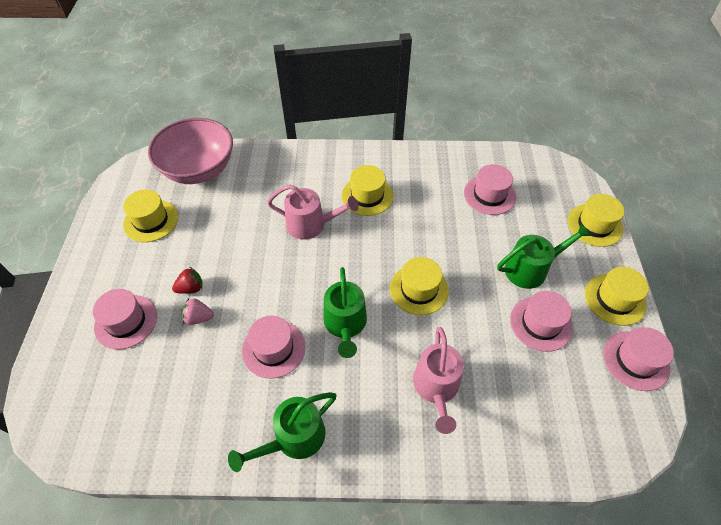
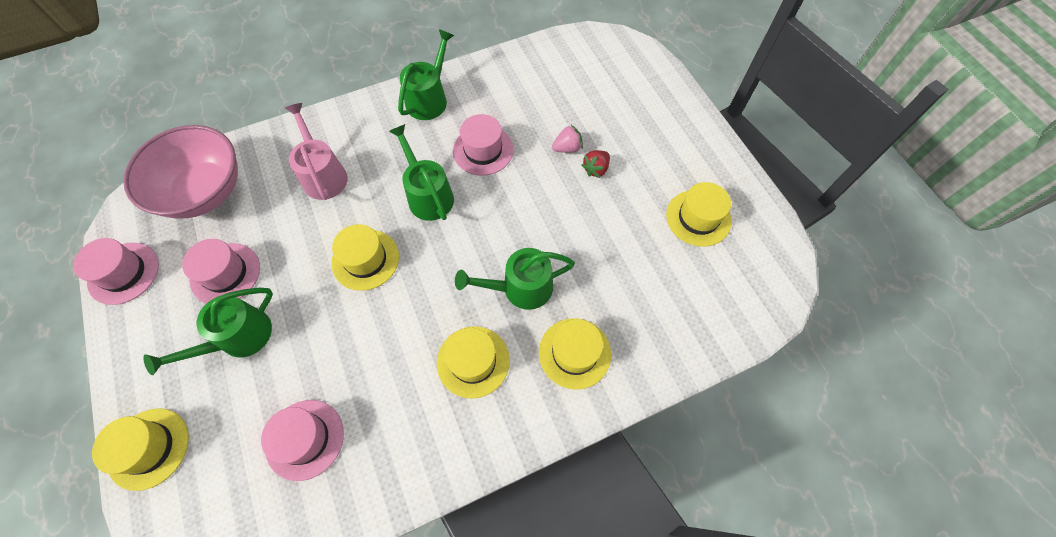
camera: 155 degrees right, 10 degrees up
(126, 321) = (627, 121): pink hat -> none
(199, 170) = (708, 307): pink bowl -> pink bowl (204, 191)
(311, 225) = (521, 288): pink watering can -> green watering can
(615, 299) = (136, 338): yellow hat -> yellow hat (574, 353)

